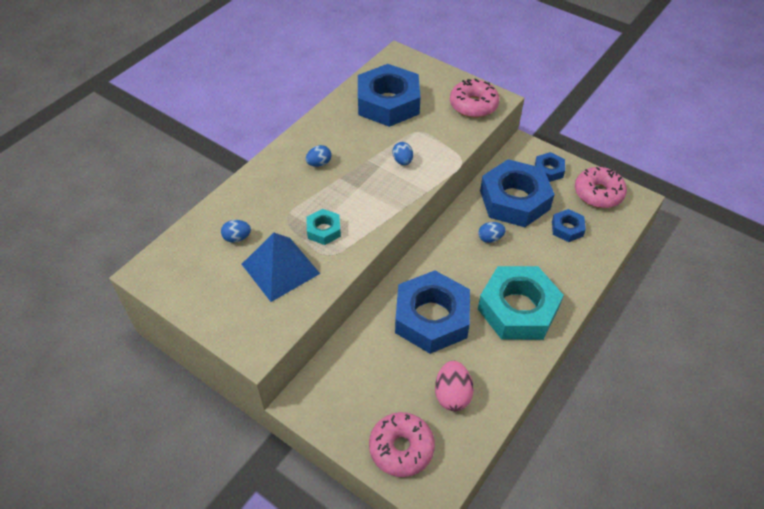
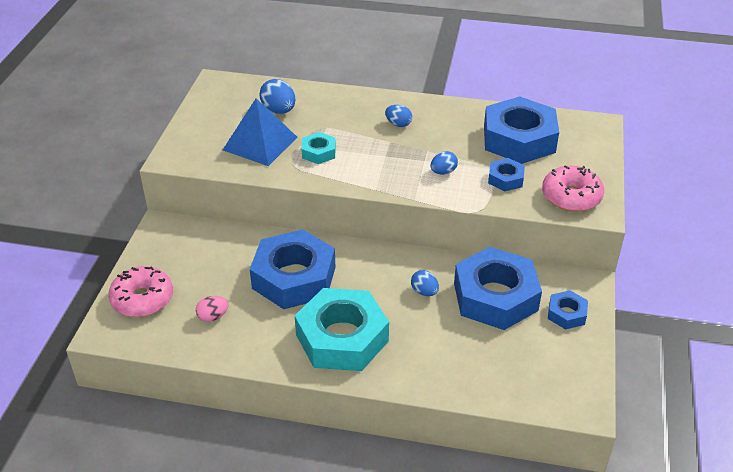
camera: 65 degrees right, 10 degrees down
(237, 238) = (279, 110): blue egg -> blue egg, size x1.57
(452, 395) = (213, 317): pink egg -> pink egg, size x0.64
(567, 228) = (485, 351): blue nut -> blue nut (505, 179)
(598, 193) = (564, 367): pink donut -> none

